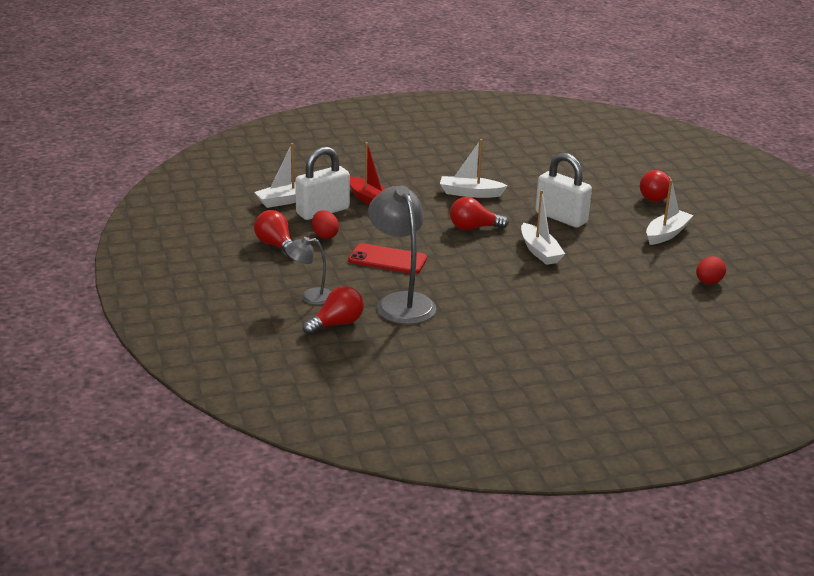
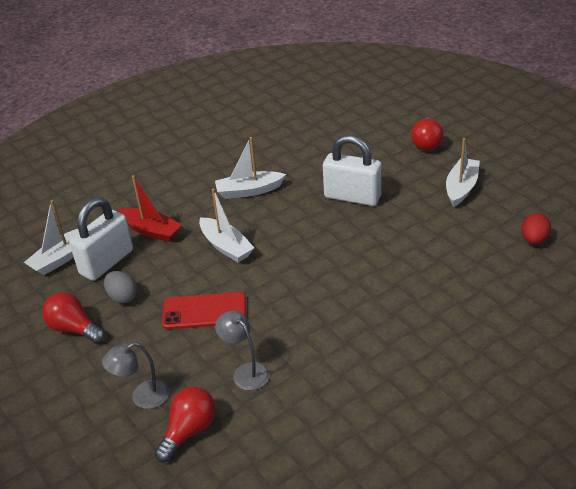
camera: 15 degrees left, 10 degrees up
(325, 235) = (123, 297): red egg -> grey egg
(401, 302) = (246, 371): grey lamp -> grey lamp, size x0.54
(473, 228) = (273, 237): red light bulb -> none
(540, 251) = (354, 250): white boat -> white boat (226, 246)

